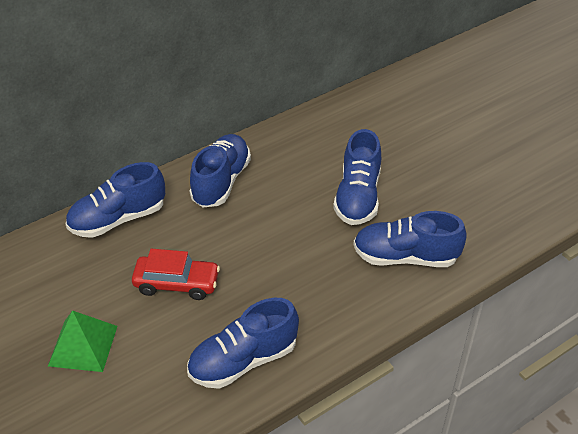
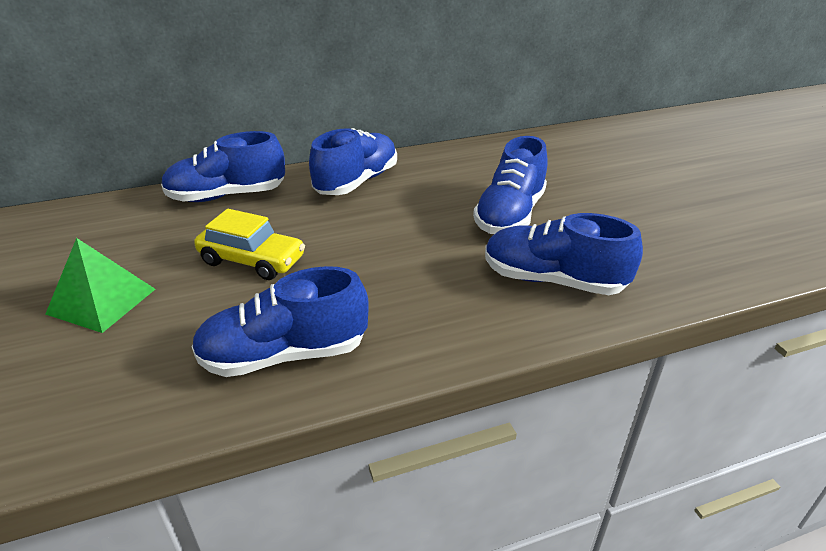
camera: 15 degrees right, 10 degrees down
(177, 283) = (252, 260): red car -> yellow car

